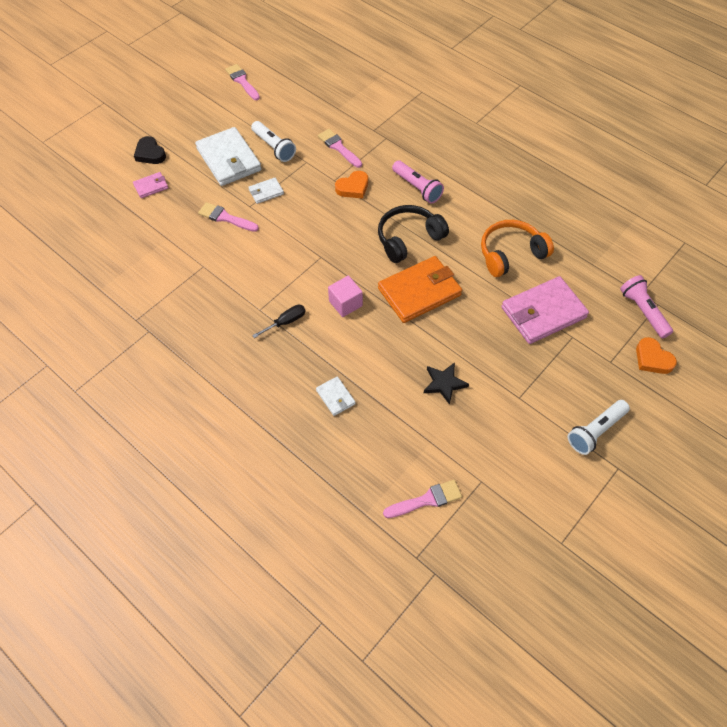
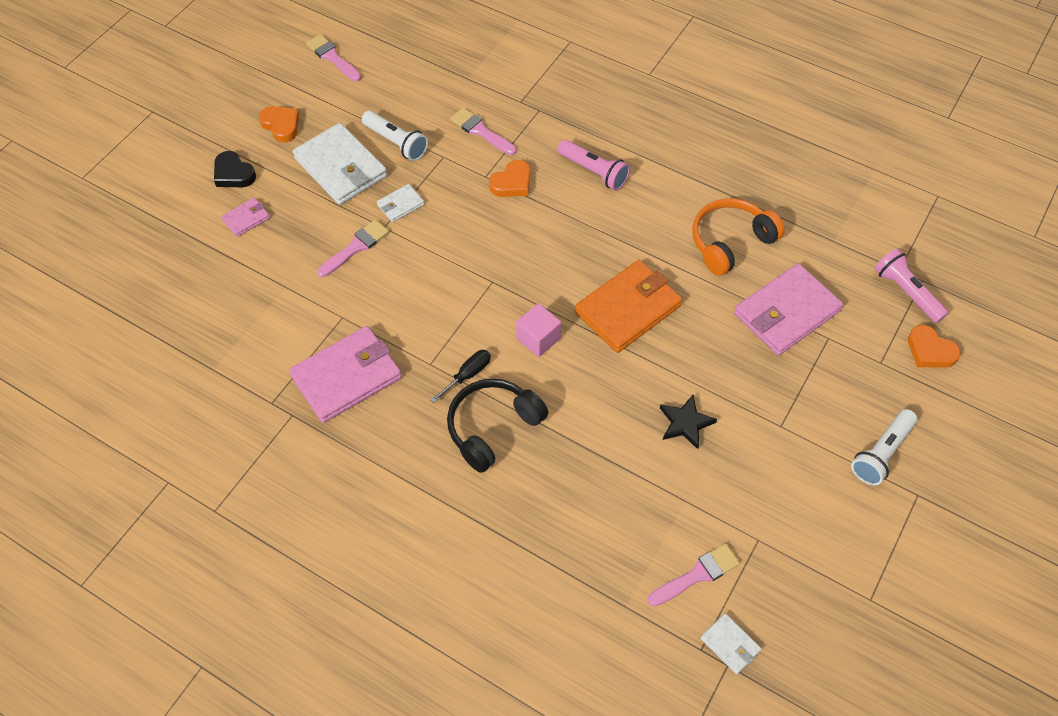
camera: 10 degrees left, 0 degrees up
(193, 124) = (281, 125): none -> orange heart
(195, 309) = (347, 377): none -> pink wallet
(225, 218) = (356, 247): pink brush -> pink brush turned 120 degrees clockwise
(335, 397) = (554, 463): white wallet -> white wallet (730, 644)
(408, 239) = (598, 241): black headphones -> black headphones (493, 427)

